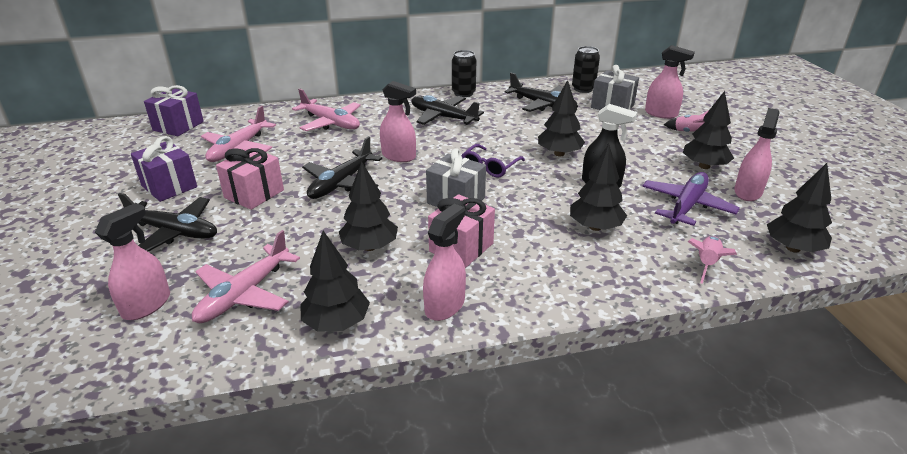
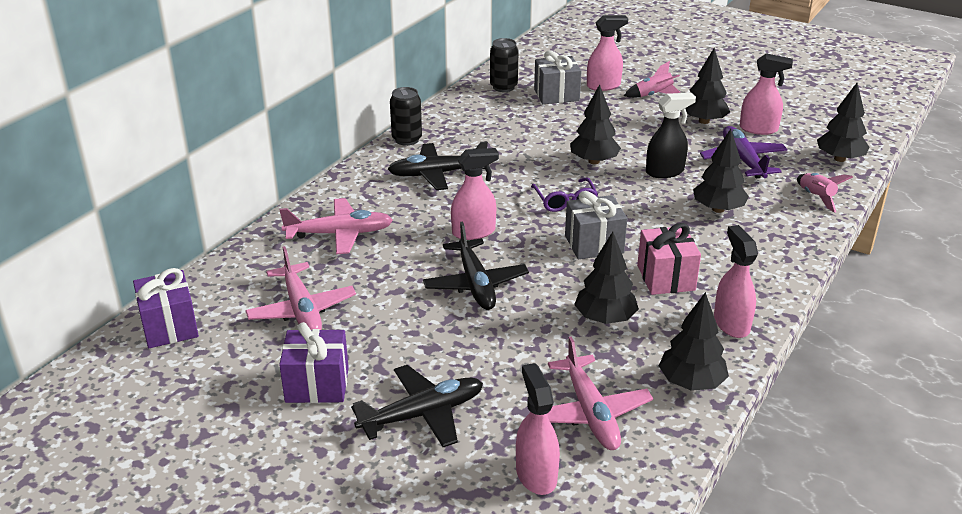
camera: 45 degrees left, 0 degrees up
(254, 194) = (419, 339): pink gift -> none
(542, 105) = (499, 120): black plane -> none
(747, 192) = (758, 129): pink spray bottle -> pink spray bottle turned 120 degrees clockwise

